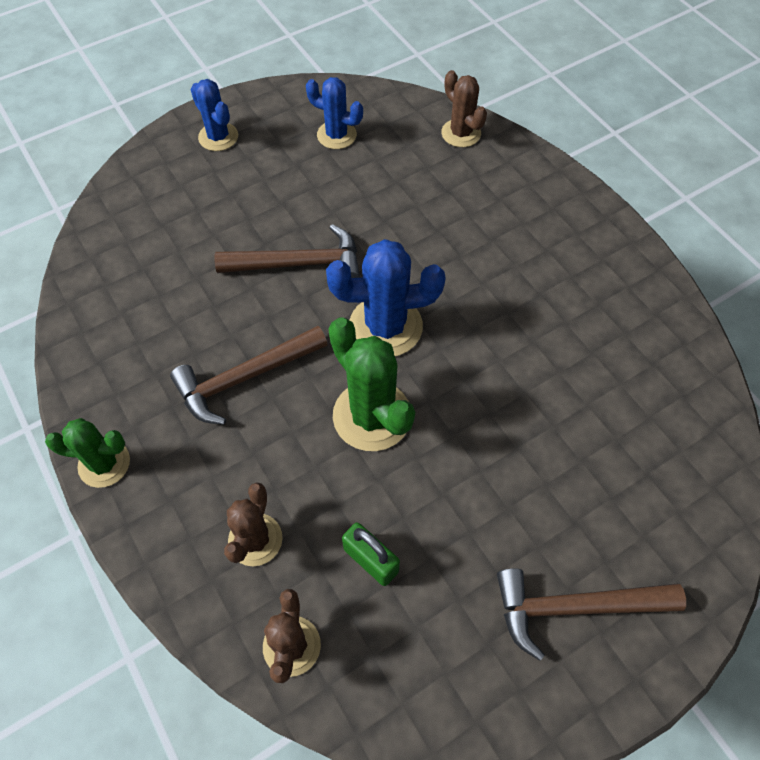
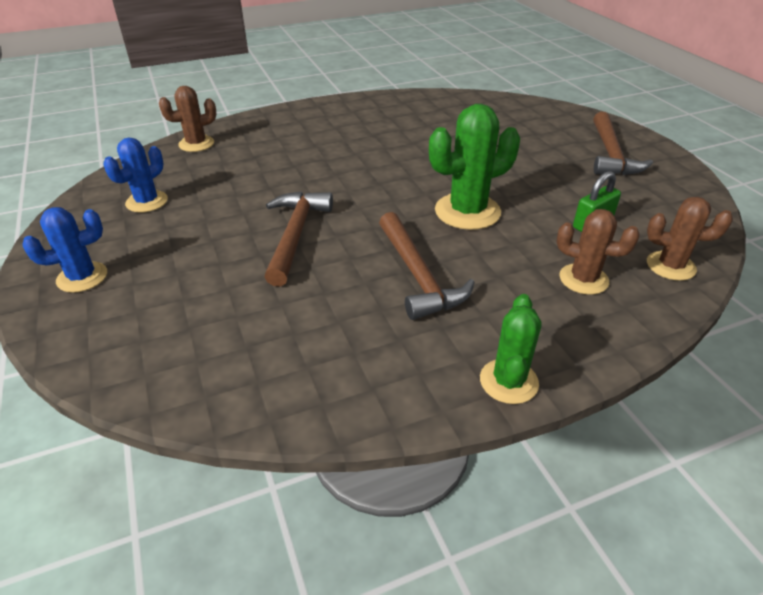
camera: 80 degrees left, 20 degrees down
(385, 326) = (382, 197): blue cactus -> none

